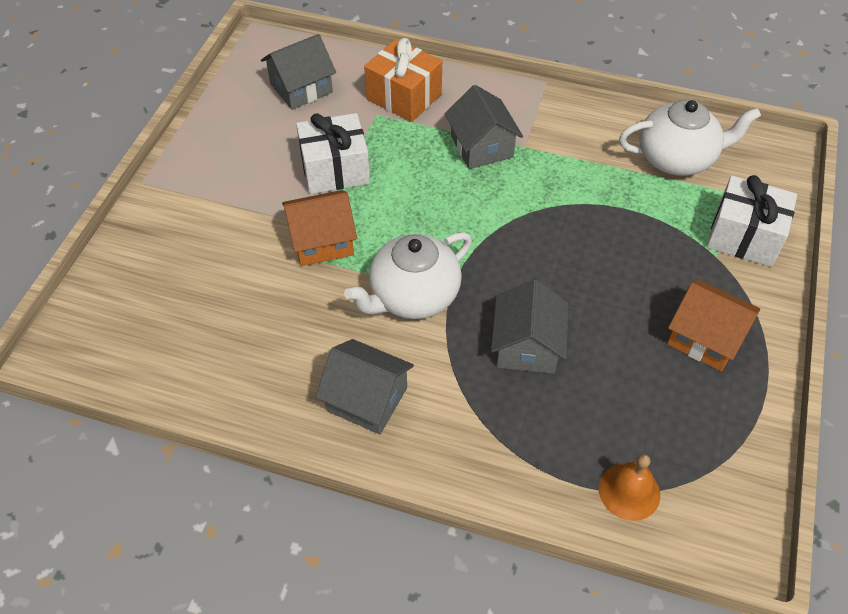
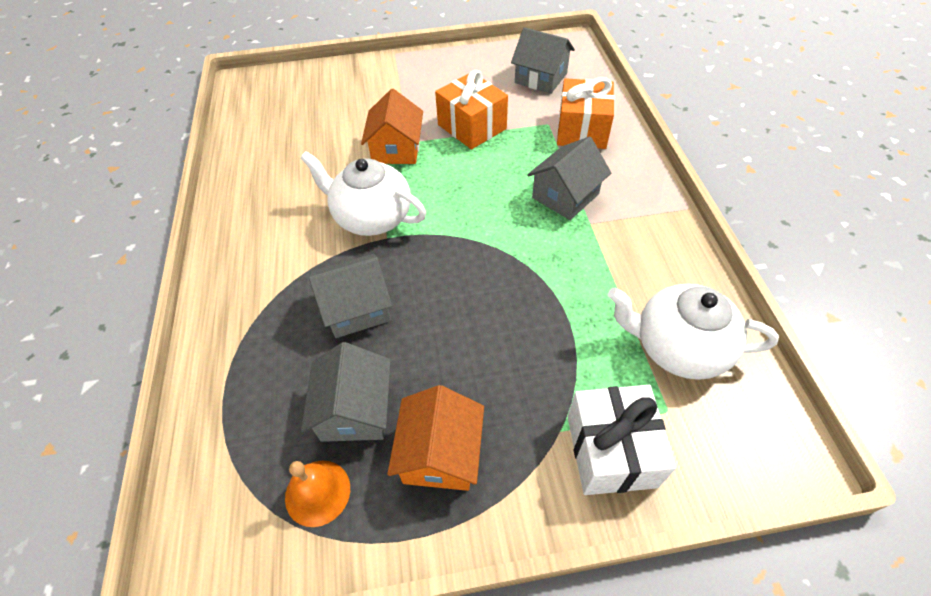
camera: 65 degrees right, 0 degrees up
(322, 241) = (396, 149): orange house -> orange house turned 45 degrees clockwise
(335, 169) = (472, 127): white gift -> orange gift
(367, 399) = (261, 230): grey house -> grey house (355, 410)
(629, 491) = (226, 442): orange bell -> orange bell (317, 492)
(676, 158) = (678, 347): white teapot -> white teapot turned 135 degrees clockwise

